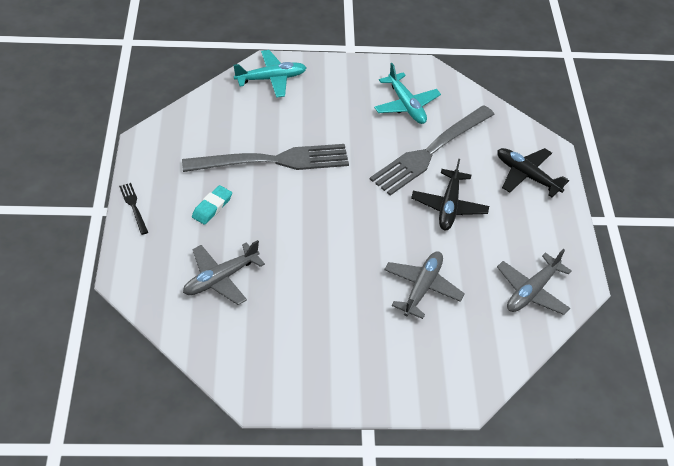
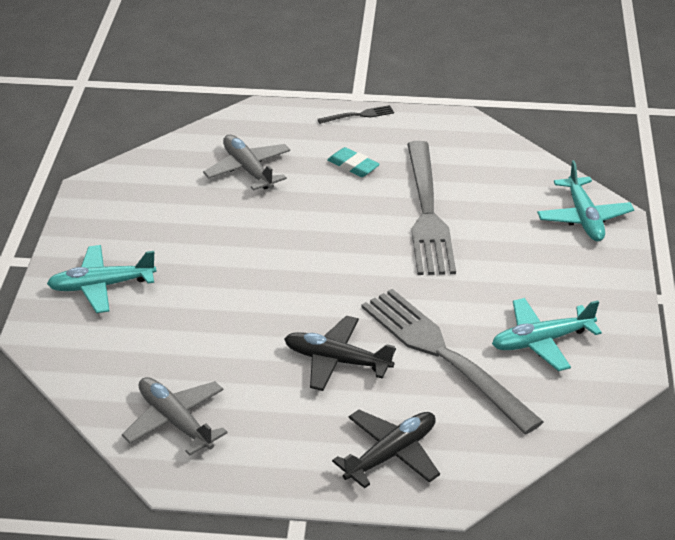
camera: 100 degrees right, 10 degrees down
(395, 363) = (101, 286): none -> turquoise plane
(422, 288) = (203, 319): grey plane -> none

